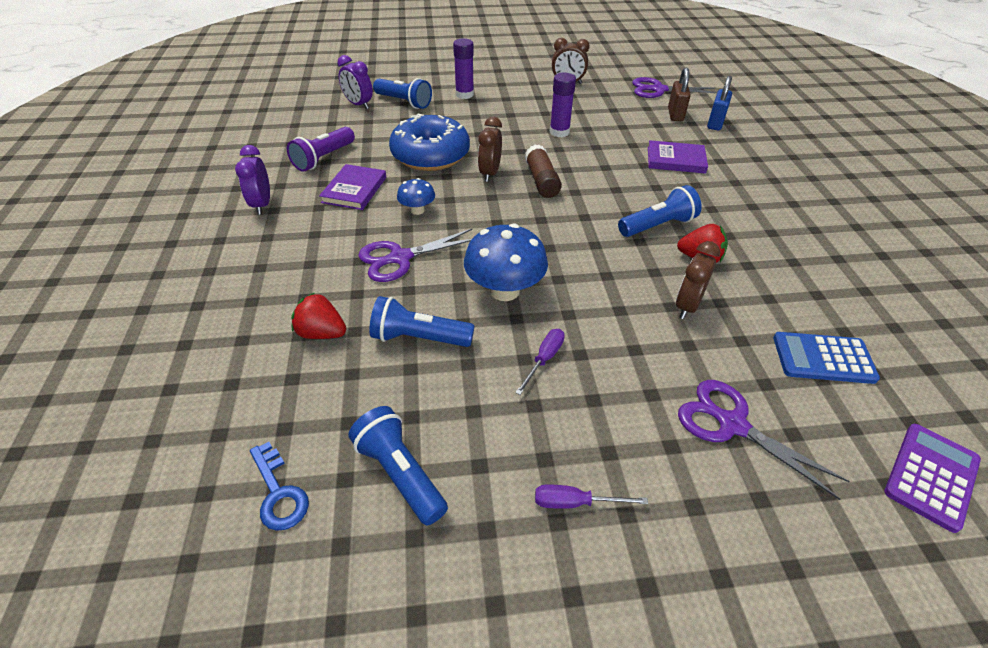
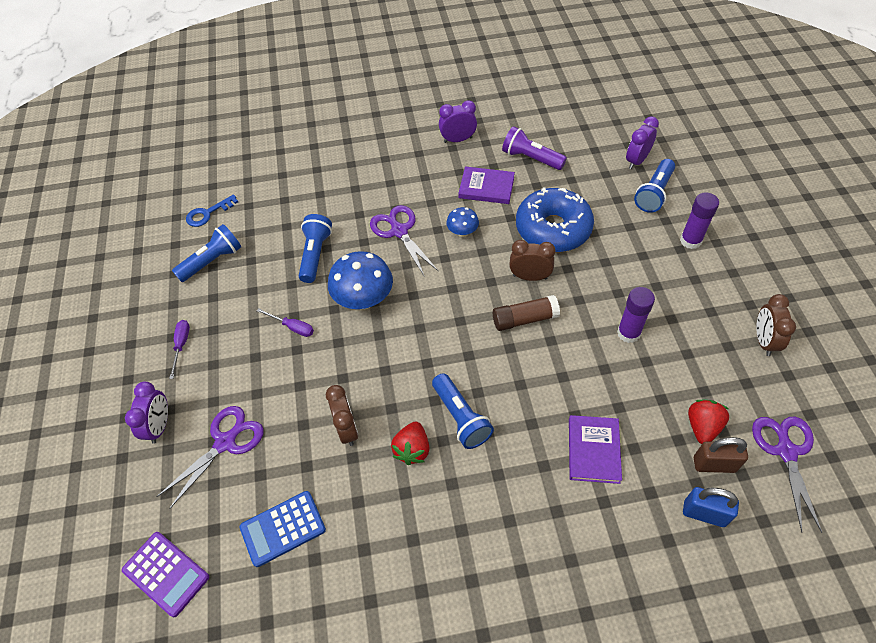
camera: 90 degrees right, 10 degrees up
(322, 333) = (321, 204): red strawberry -> red strawberry (702, 427)
(687, 306) = (347, 429): brown clock -> brown clock turned 45 degrees clockwise
(726, 516) = (160, 426): none -> purple clock
(823, 358) = (283, 528): blue calculator -> blue calculator turned 120 degrees counterclockwise

